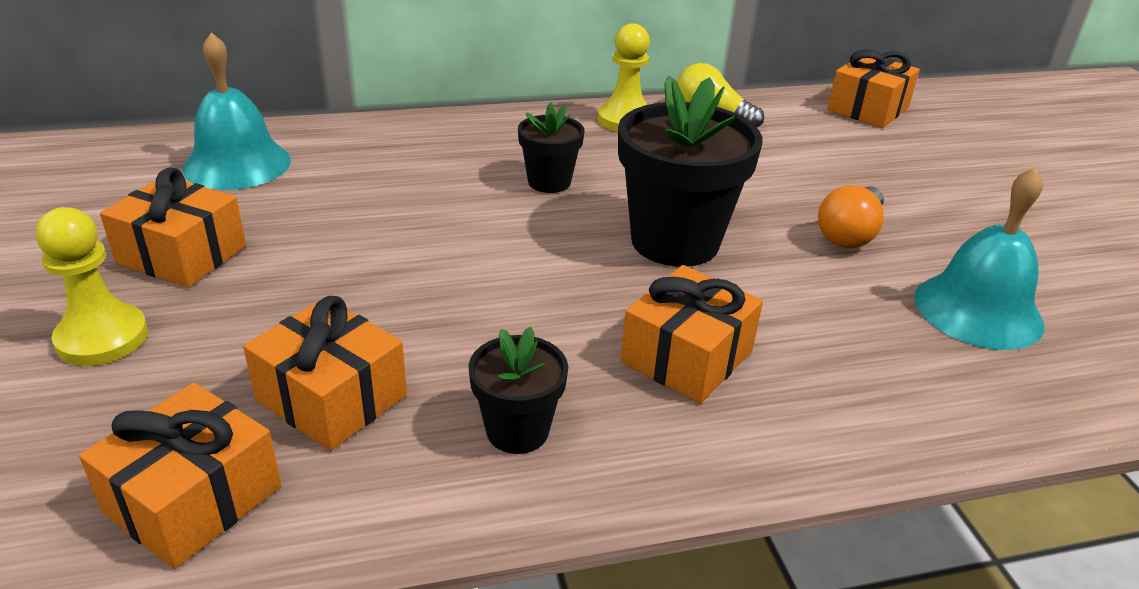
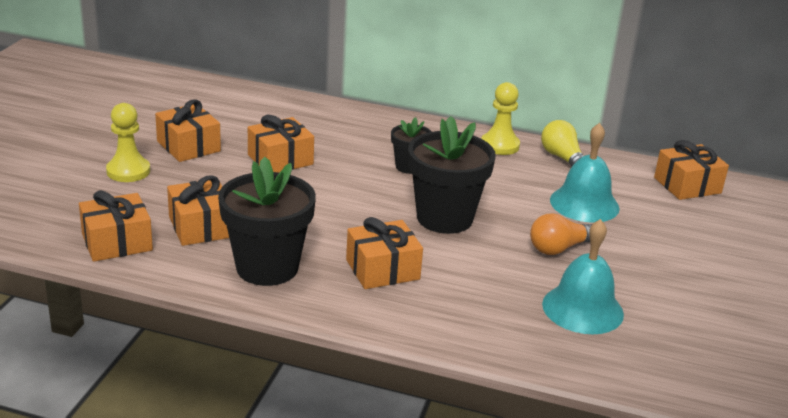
camera: 30 degrees right, 5 degrees down
(237, 164) = (251, 109): turquoise bell -> turquoise bell (584, 204)
(357, 229) = (280, 160): none -> orange gift
(517, 431) = (267, 267): black flower pot -> black flower pot, size x1.88

